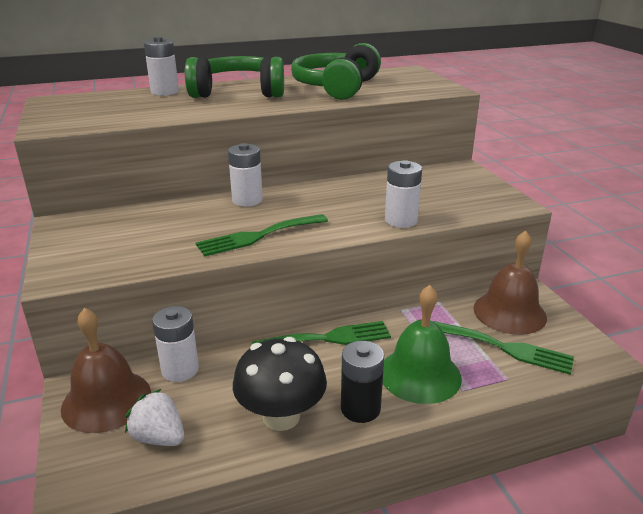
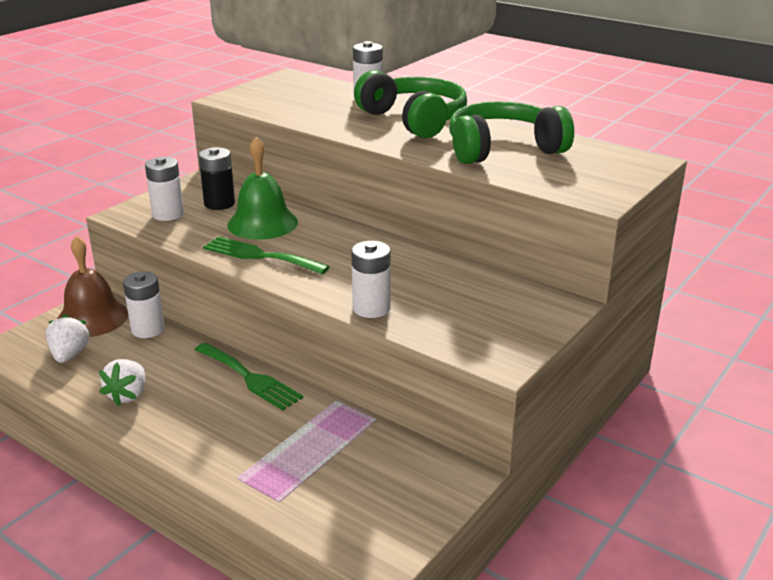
camera: 55 degrees right, 0 degrees up
(247, 200) = (322, 227): white battery -> white battery (168, 214)
(281, 416) = (128, 395): black mushroom -> white strawberry
(360, 408) = (166, 429): black battery -> black battery (219, 204)
(420, 374) = (239, 445): green bell -> green bell (262, 223)
(506, 348) = (331, 486): green fork -> none
(509, 312) = (404, 471): brown bell -> none

